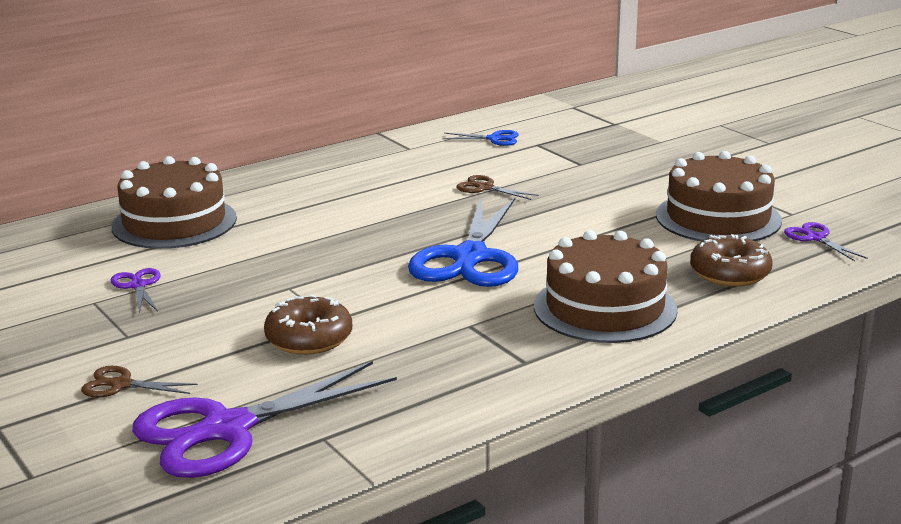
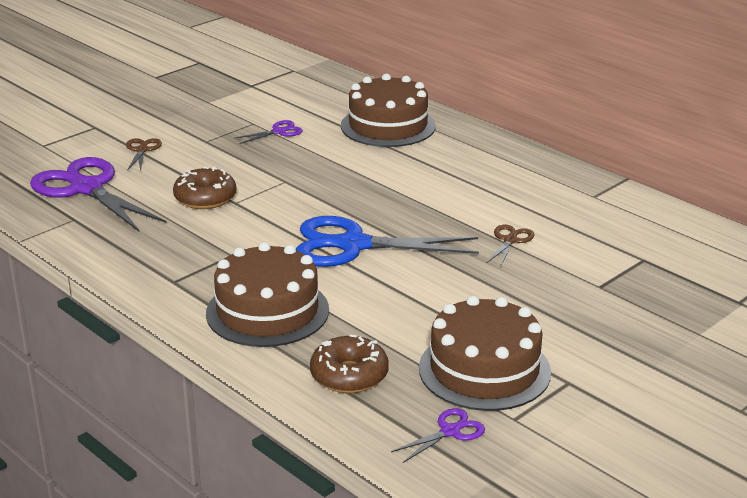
camera: 80 degrees right, 5 degrees up
(494, 139) = (644, 235): blue scissors -> none

